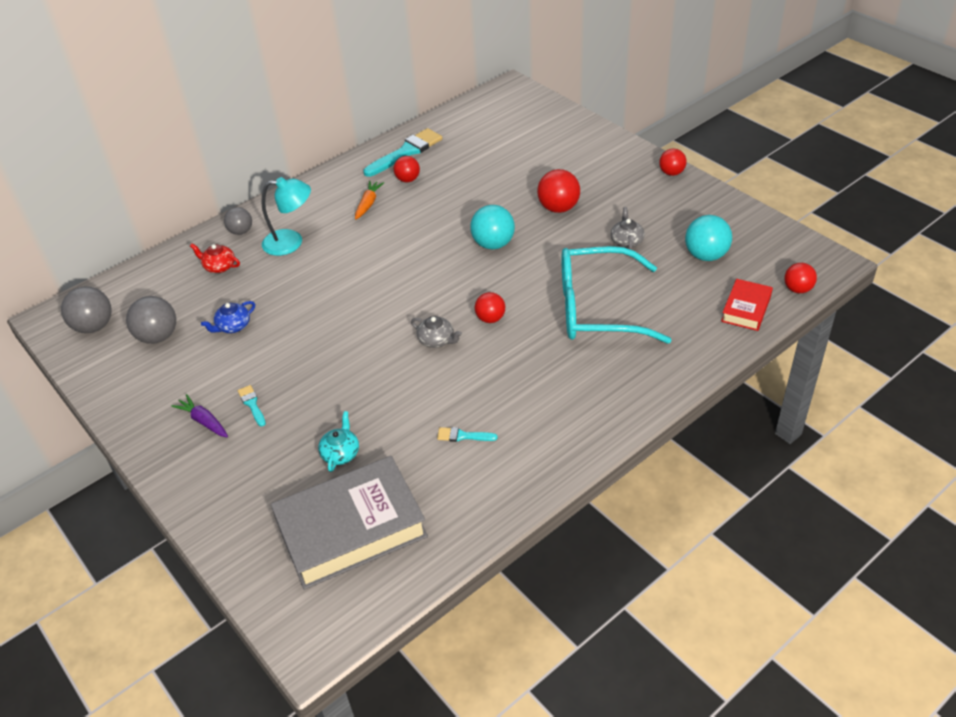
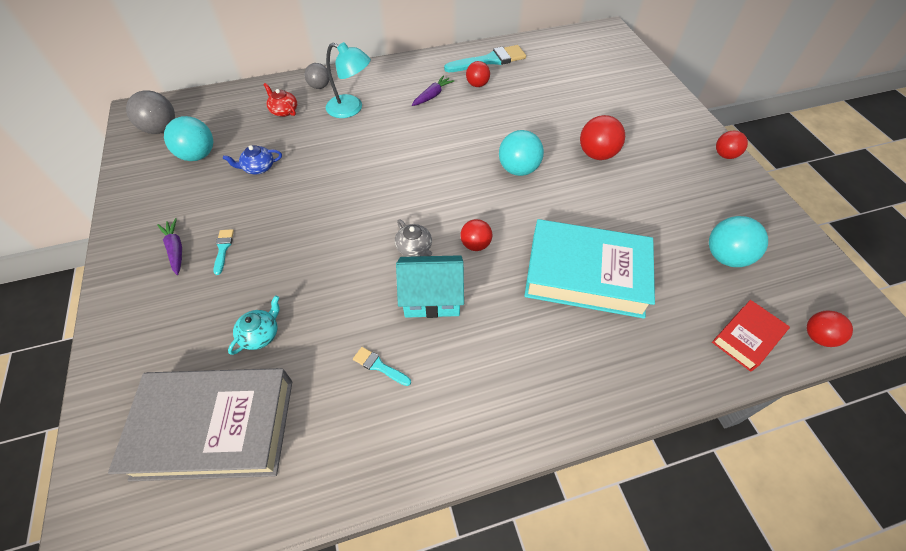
camera: 20 degrees right, 10 degrees up
(158, 336) = (198, 155): grey ball -> turquoise ball
(368, 204) = (432, 95): orange carrot -> purple carrot
(476, 372) = (432, 297): none -> turquoise house
(598, 308) = (586, 275): turquoise glasses -> turquoise book
(626, 241) = (648, 211): grey teapot -> none

